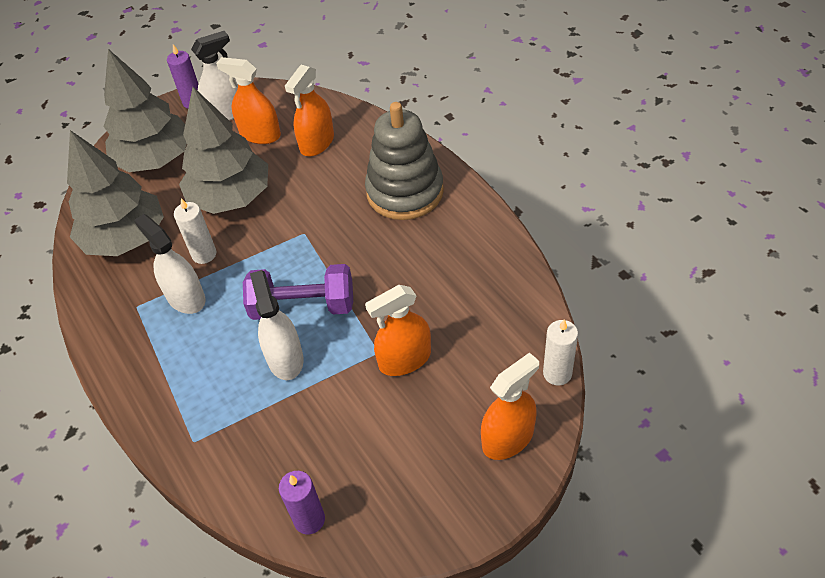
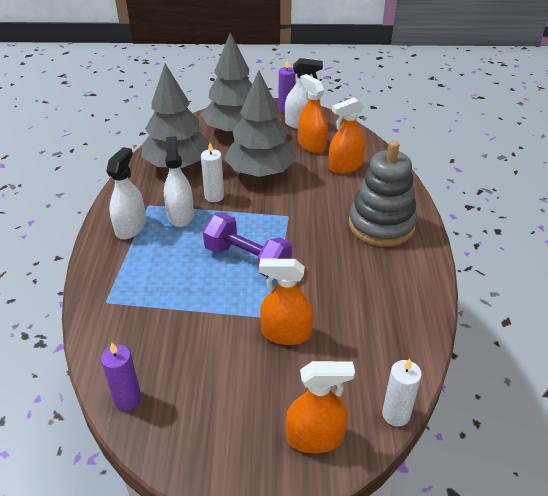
camera: 30 degrees right, 10 degrees down
(285, 358) = (206, 285): white spray bottle -> white spray bottle (130, 227)

